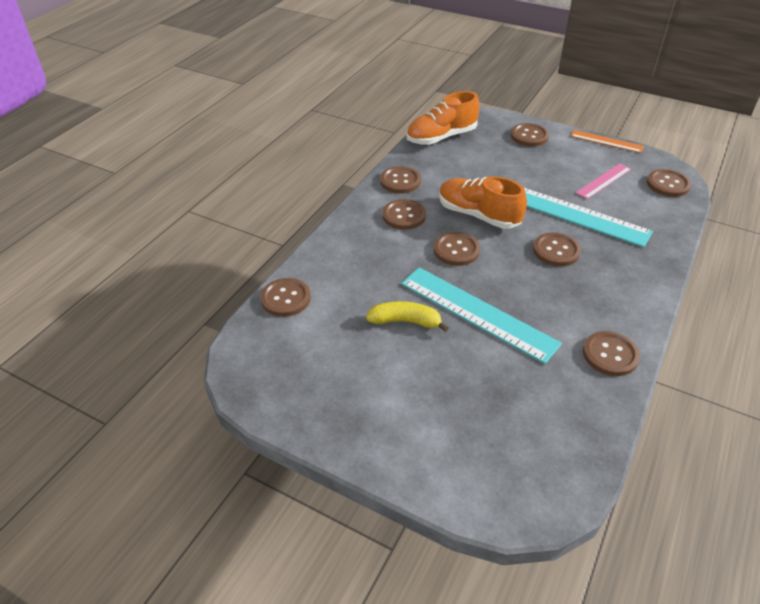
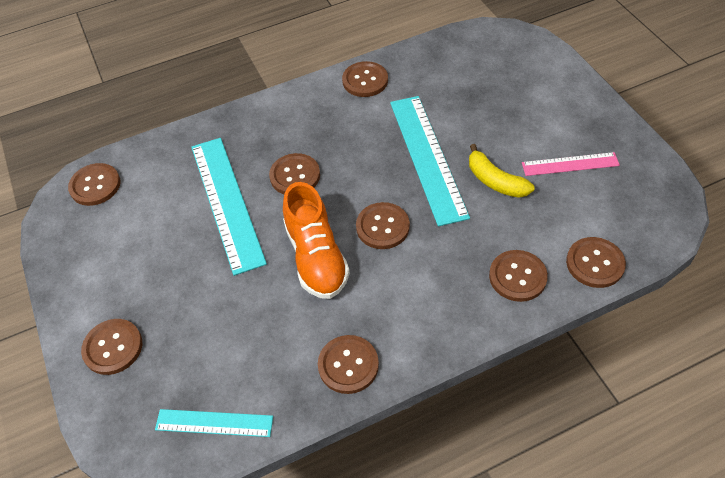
camera: 140 degrees left, 10 degrees up
(404, 216) = (393, 304): brown button -> brown button (517, 277)
(441, 137) = (214, 423): orange shoe -> turquoise ruler
(603, 181) = (142, 226): pink ruler -> pink ruler (570, 164)
(606, 141) = (51, 279): orange ruler -> none

